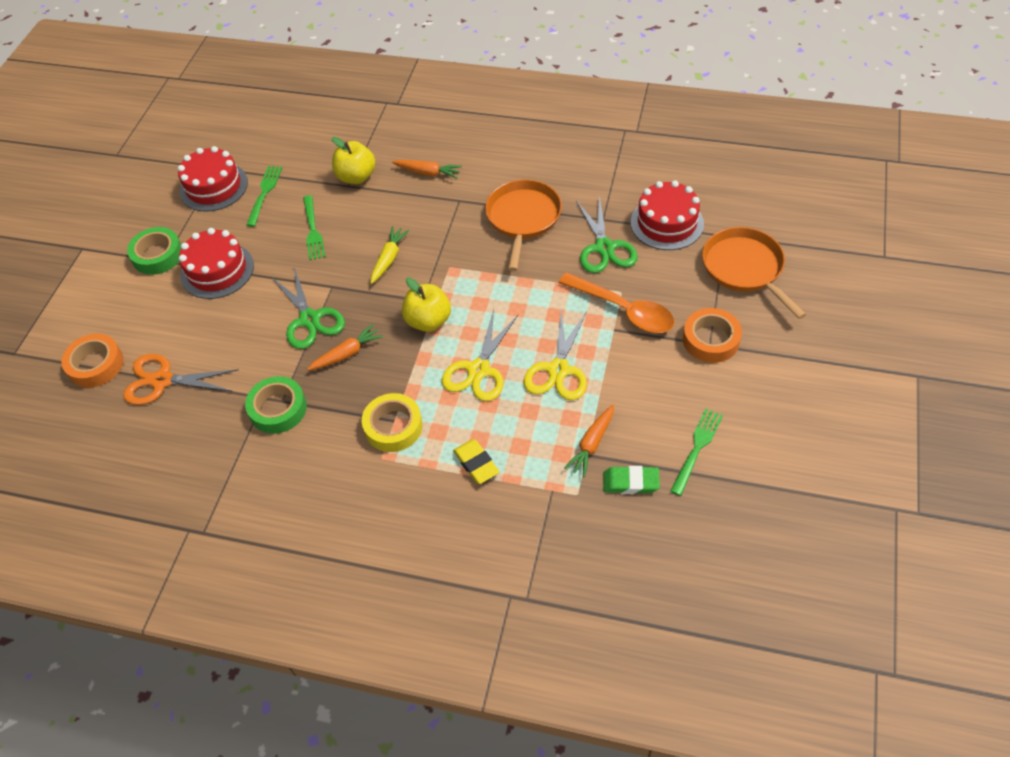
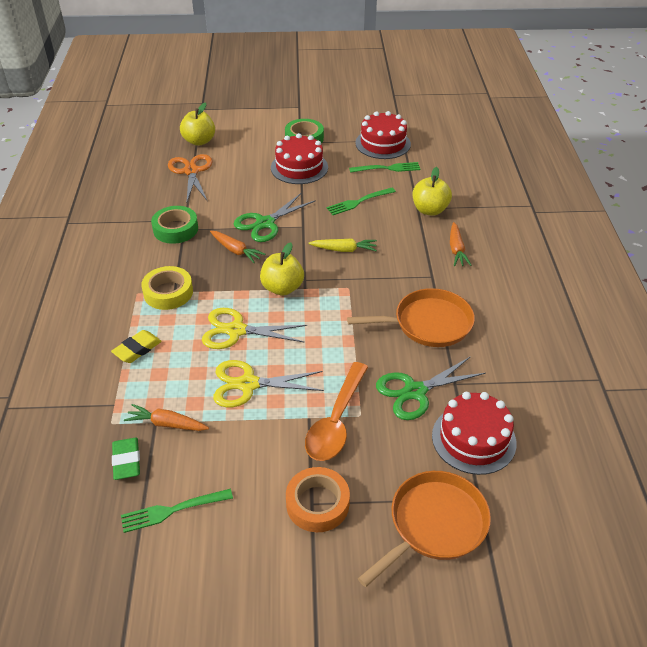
camera: 70 degrees right, 10 degrees down
(96, 365) = (199, 141): orange tape -> yellow apple
(697, 448) = (172, 510): green fork -> green fork turned 150 degrees clockwise

